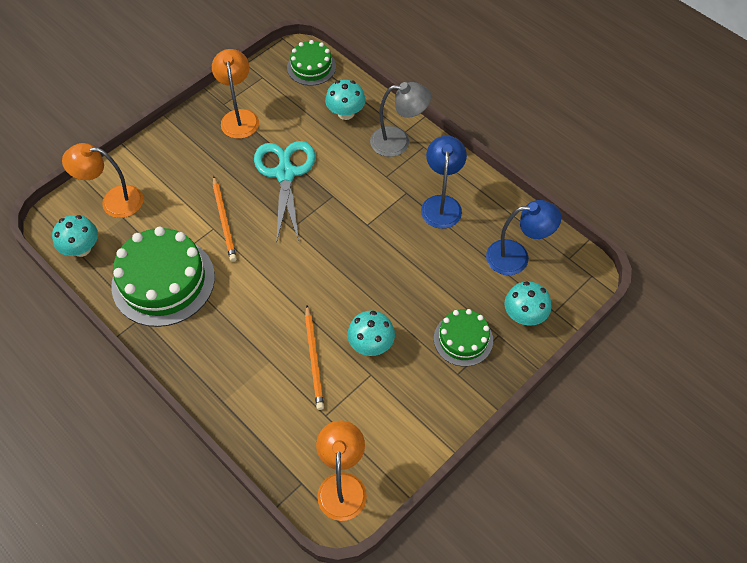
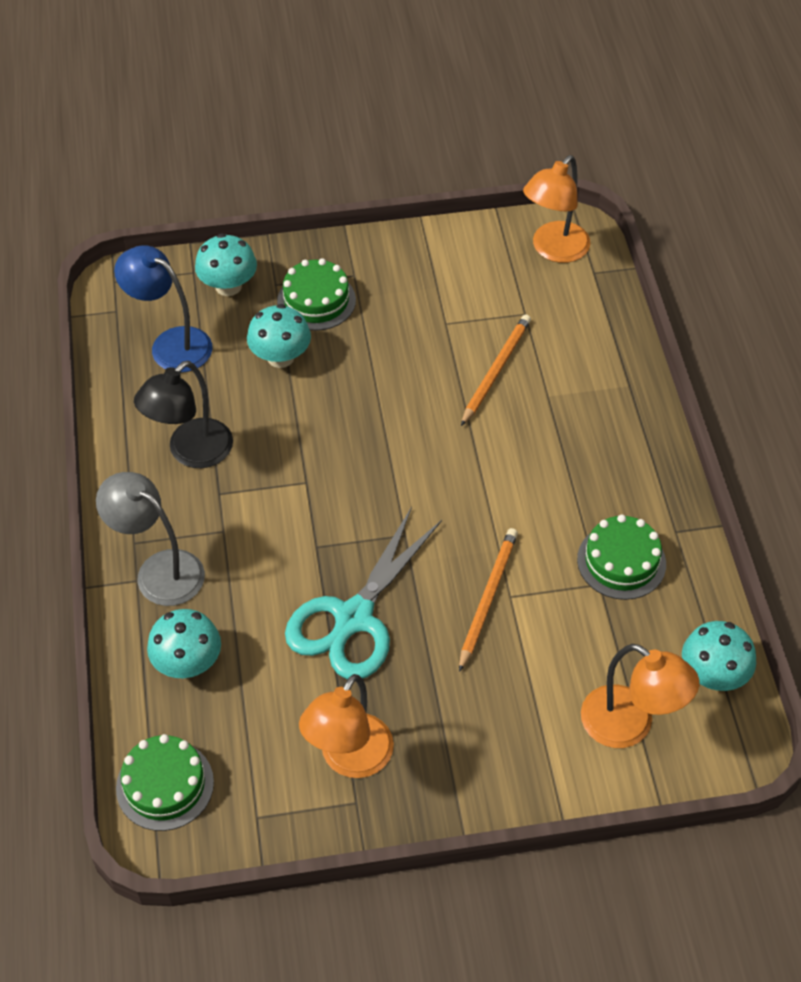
camera: 145 degrees left, 5 degrees down
(163, 281) = (621, 561): green cake -> green cake, size x0.56
(371, 344) = (420, 350): turquoise mushroom -> turquoise mushroom (280, 357)
(441, 204) = (191, 452): blue lamp -> black lamp

